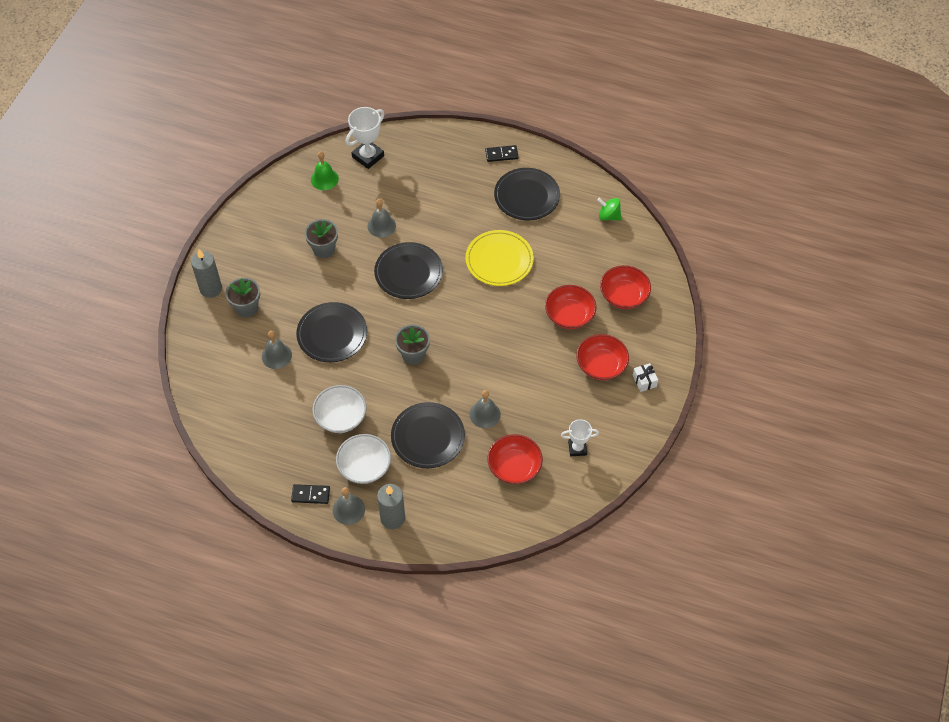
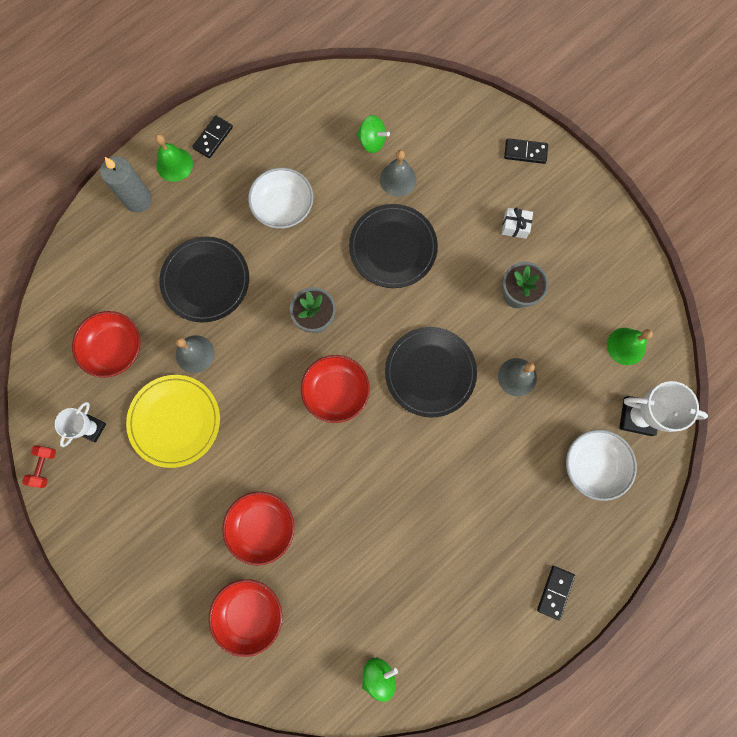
camera: 120 degrees right, 20 degrees up
(211, 289) = (525, 152): grey candle -> black domino
(247, 308) = (479, 177): grey flower pot -> none
(254, 386) = (372, 141): none -> green spinning top
(348, 509) = (174, 164): grey bell -> green bell
(364, 466) = (211, 202): white bowl -> white bowl (593, 465)
(368, 156) = (637, 416): white trophy -> white trophy turned 60 degrees counterclockwise
(499, 260) = (389, 489): yellow plate -> yellow plate (174, 421)
(527, 196) = (468, 584): black plate -> none
(601, 365) = (174, 521): red bowl -> red bowl (336, 392)
(622, 462) = (44, 467): none -> red dumbbell
(644, 381) = (123, 559): white gift -> white gift (515, 226)

